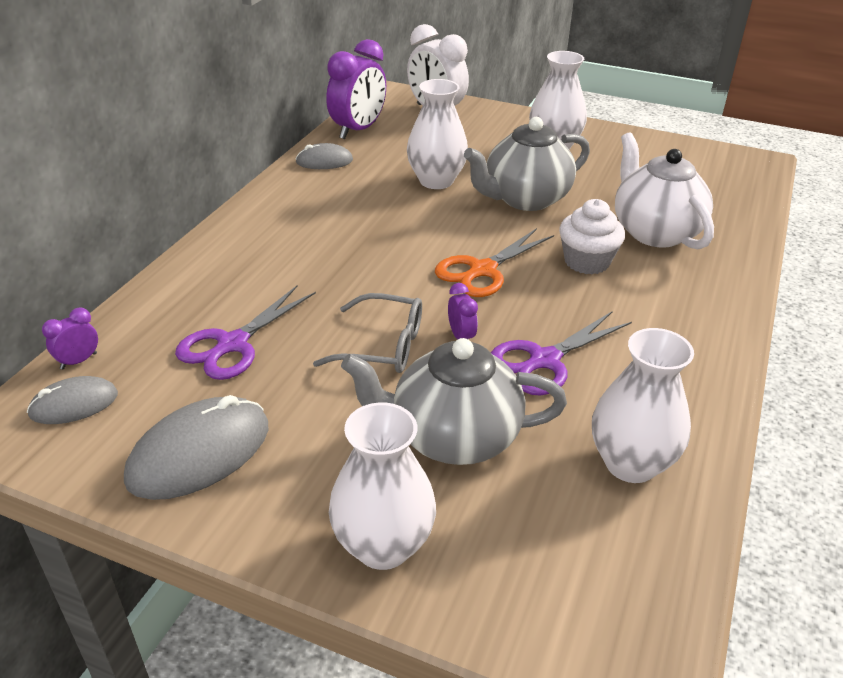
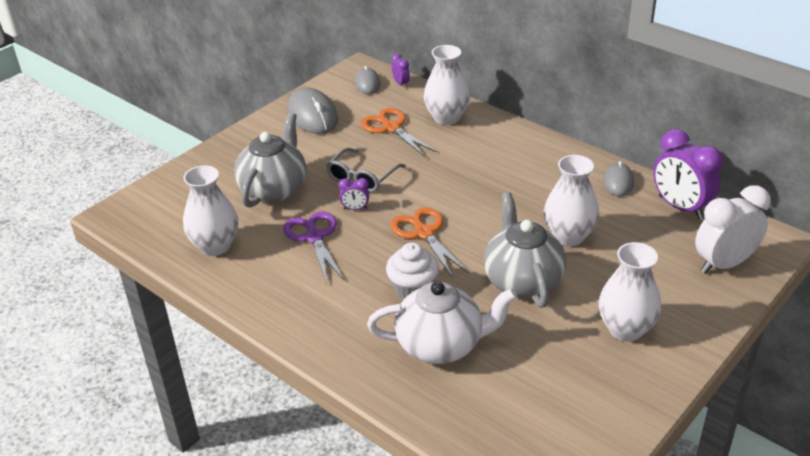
camera: 110 degrees right, 0 degrees up
(232, 344) = (391, 127): purple scissors -> orange scissors
(383, 545) = (223, 158): white vase -> white vase (446, 118)

